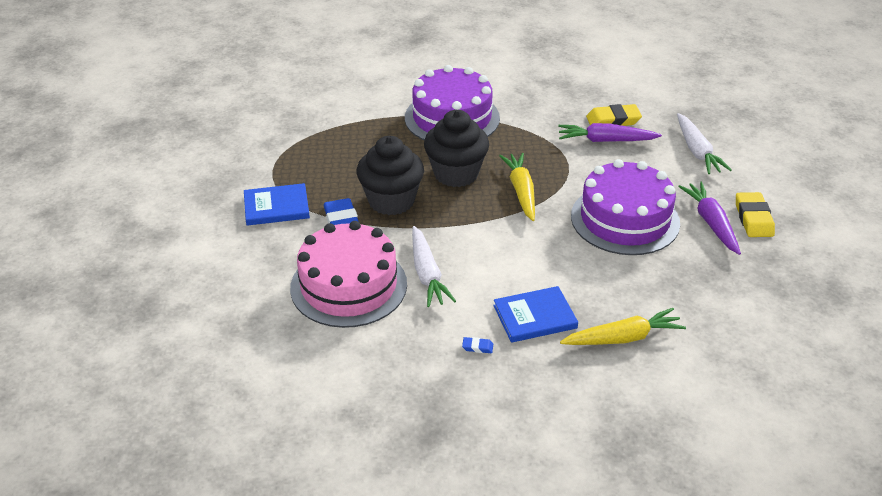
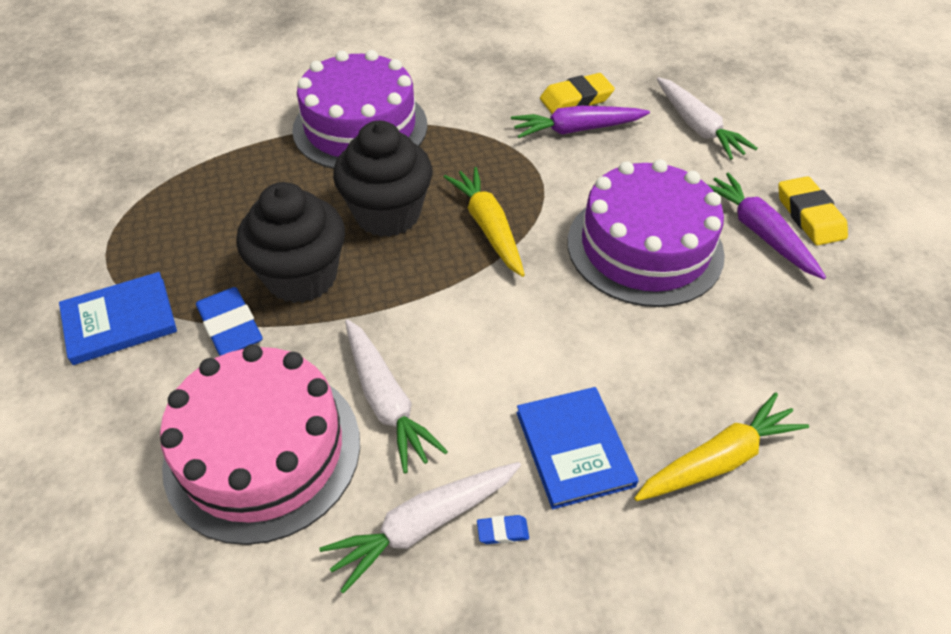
camera: 15 degrees left, 10 degrees up
(433, 336) = (424, 525): none -> white carrot
(535, 317) = (574, 448): blue book -> blue book turned 75 degrees counterclockwise

